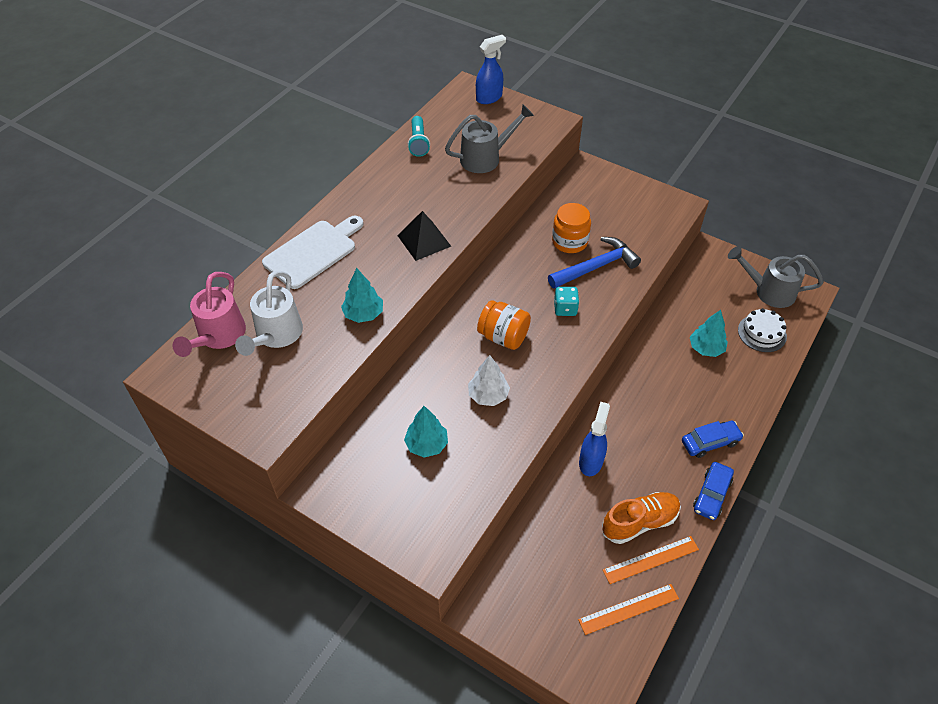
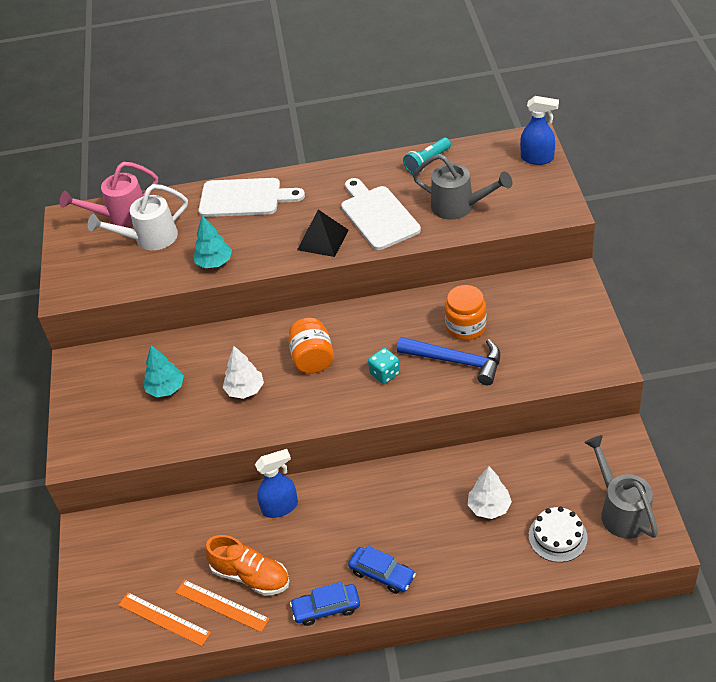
camera: 55 degrees right, 5 degrees down
(438, 198) = (378, 215): none -> white cutting board
(706, 348) = (489, 507): turquoise tree -> white tree

